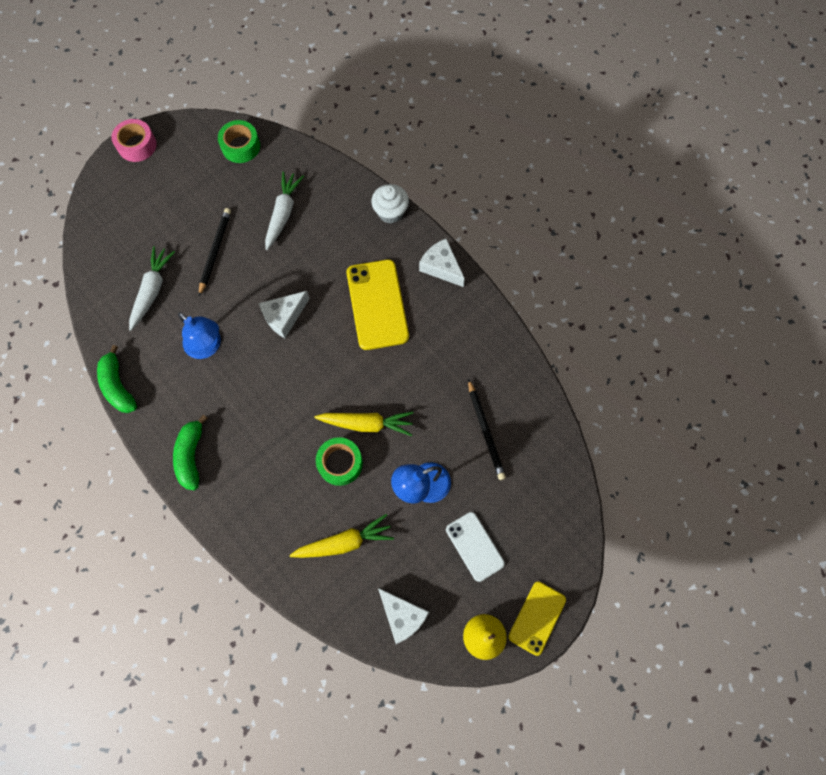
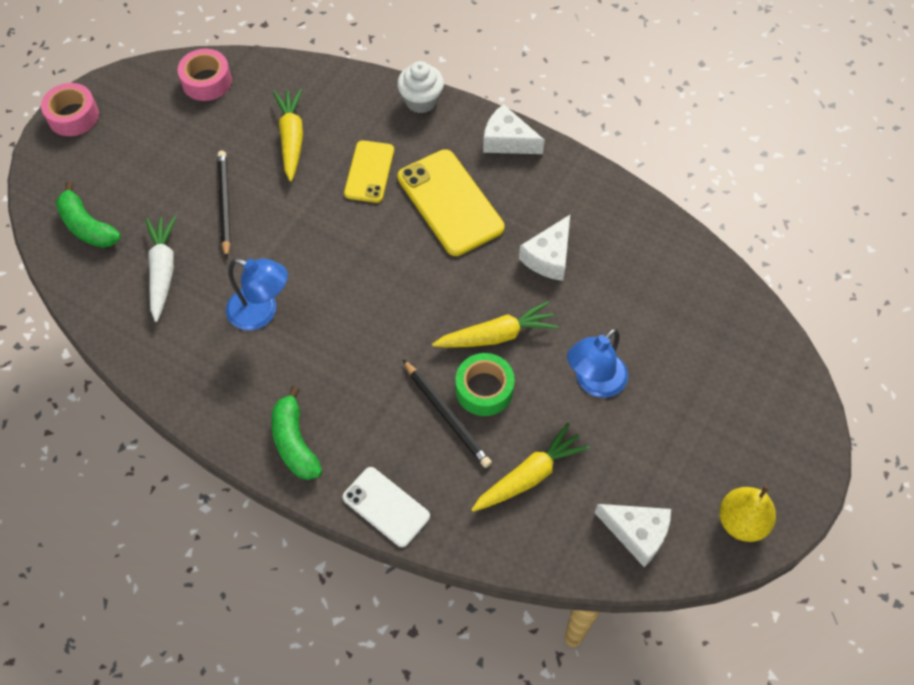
camera: 20 degrees left, 10 degrees down
(118, 386) = (165, 393): green banana -> green banana (87, 226)
(241, 146) = (207, 81): green tape -> pink tape
(283, 214) = (291, 139): white carrot -> yellow carrot
(284, 317) = (343, 250): white cheese -> white cheese (549, 257)
(474, 546) = (686, 426): white phone -> white phone (386, 507)
(485, 431) = (640, 298): black pencil -> black pencil (447, 415)
(537, 618) = (793, 479): yellow phone -> yellow phone (369, 172)

